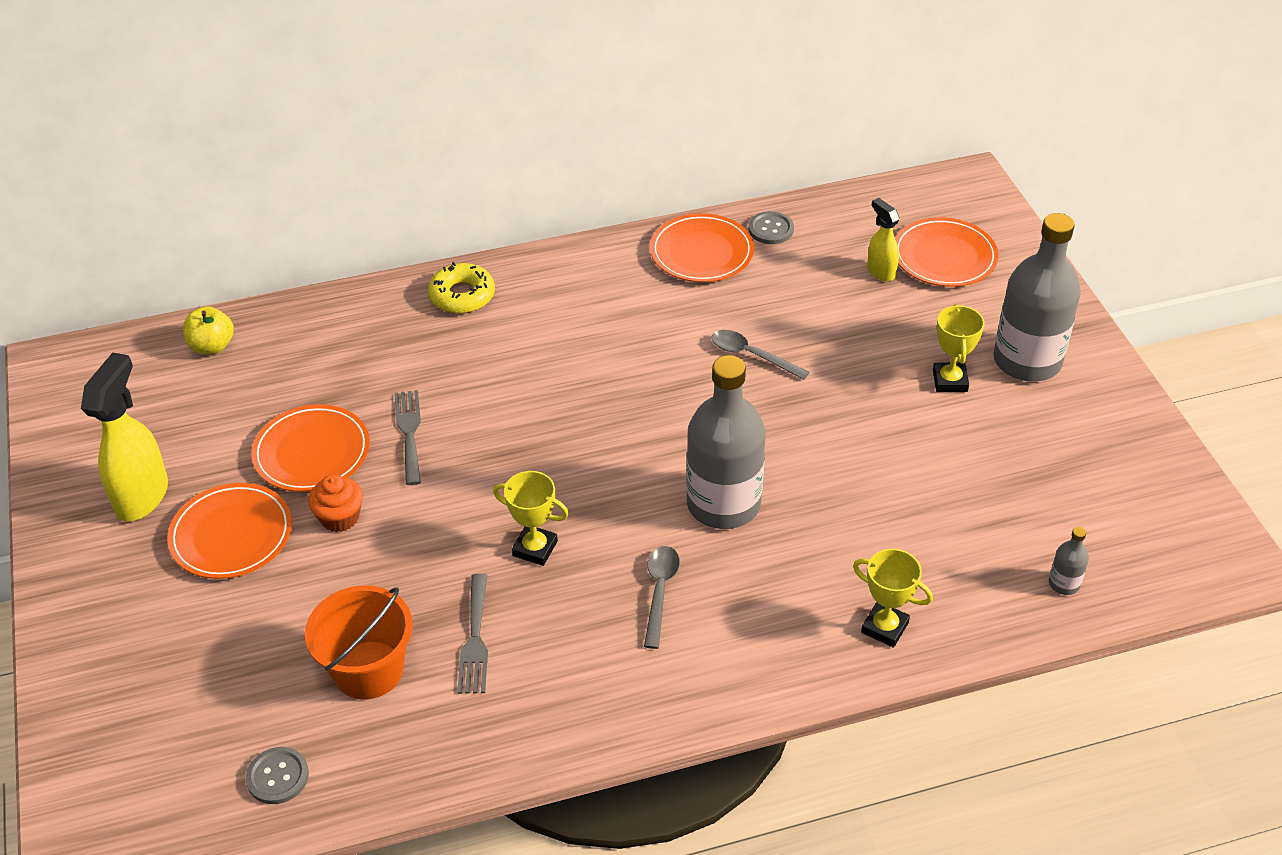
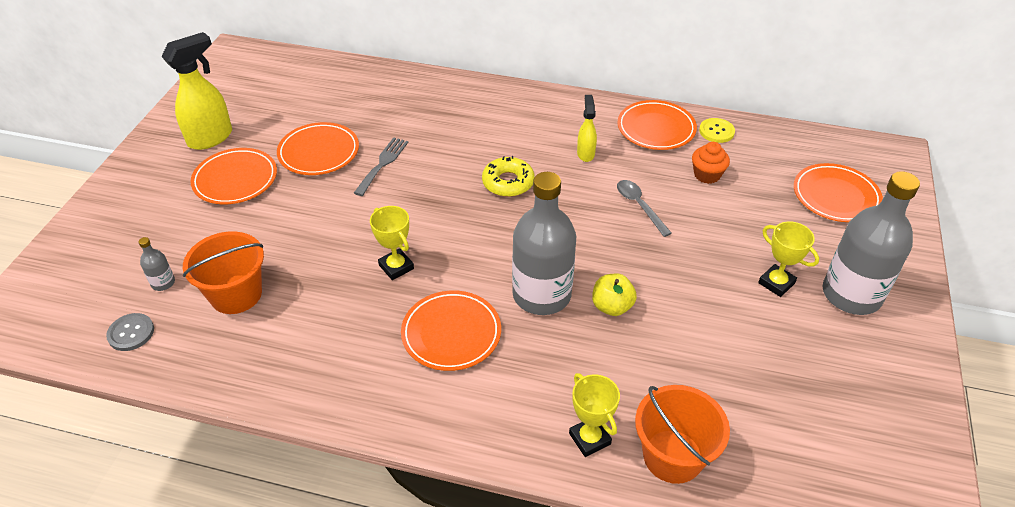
camera: 30 degrees right, 0 degrees up
(212, 346) = (319, 73): yellow apple -> yellow apple (612, 306)
(340, 517) = (301, 196): orange cupcake -> orange cupcake (707, 175)
(462, 295) = (481, 98): yellow donut -> yellow donut (508, 182)
(475, 639) = (312, 307): grey fork -> none
(660, 592) = (451, 333): grey spoon -> orange plate
(771, 229) = (716, 131): grey button -> yellow button
(880, 271) = (778, 187): yellow spray bottle -> yellow spray bottle (585, 153)
(949, 381) = (776, 283): yellow trophy -> yellow trophy turned 75 degrees counterclockwise
(973, 604) = (673, 456): none -> orange bucket
(1064, 584) = (760, 478): grey bottle -> grey bottle (163, 283)

